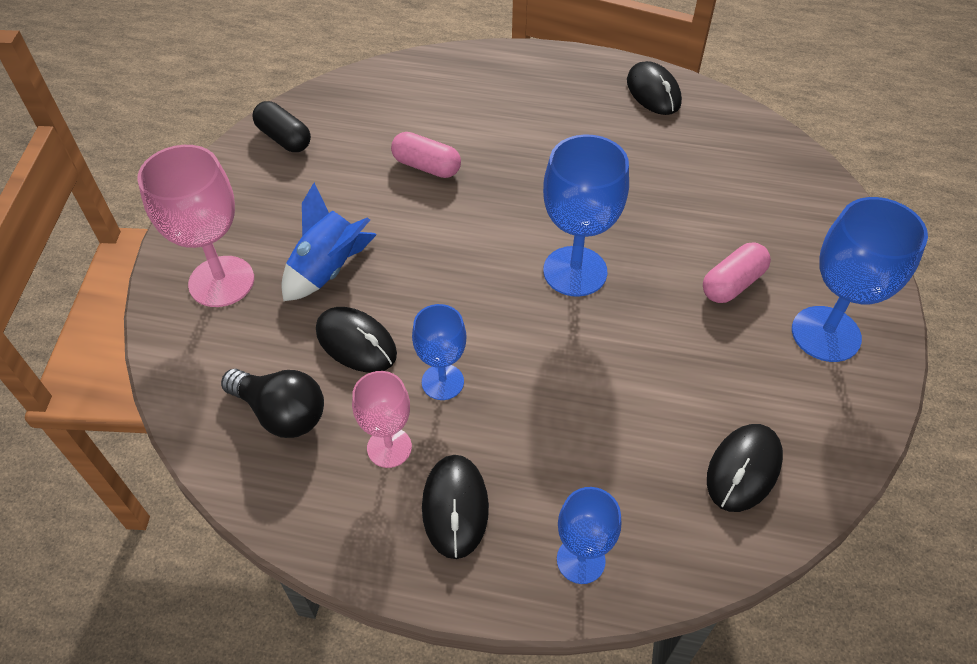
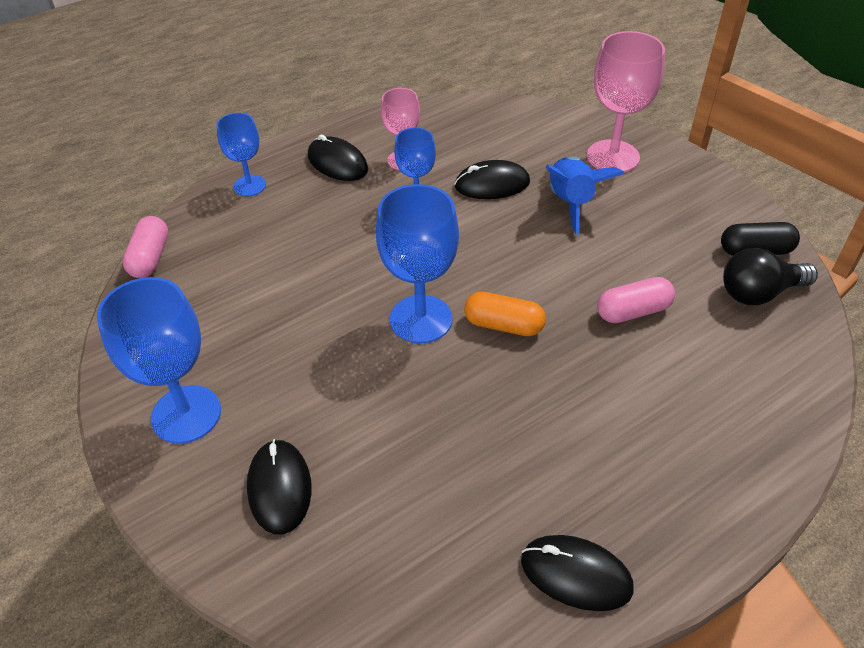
camera: 135 degrees right, 5 degrees down
(281, 413) = (477, 136): black light bulb -> black light bulb (759, 293)
(522, 222) = (503, 325): none -> orange capsule
(732, 283) = (293, 401): pink capsule -> pink capsule (150, 258)
(743, 469) = (189, 281): black mouse -> black mouse (280, 488)

